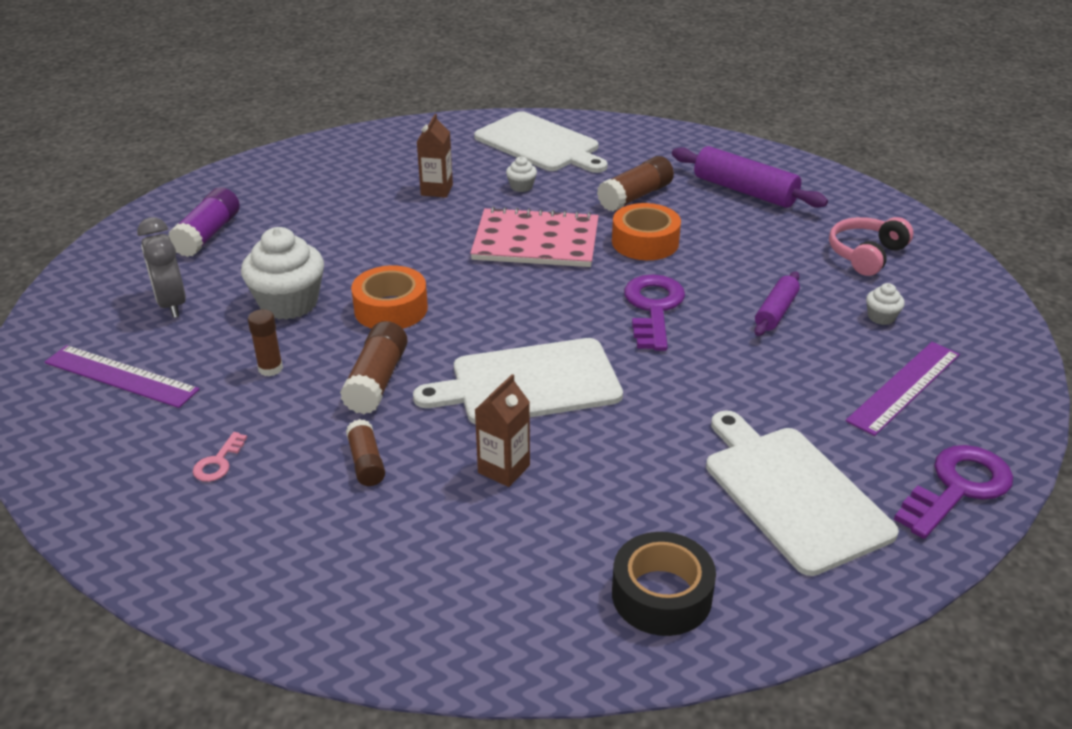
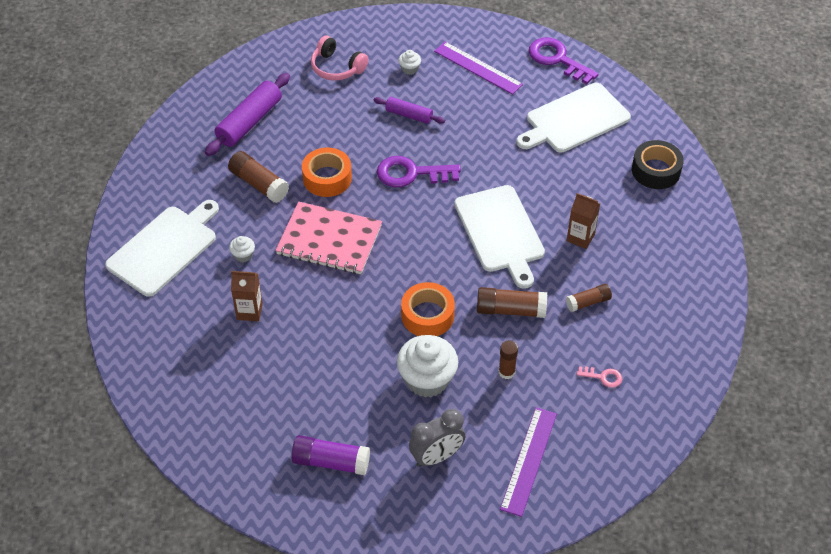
camera: 95 degrees left, 15 degrees up
(536, 241) = (329, 240): pink notebook -> pink notebook turned 75 degrees counterclockwise

